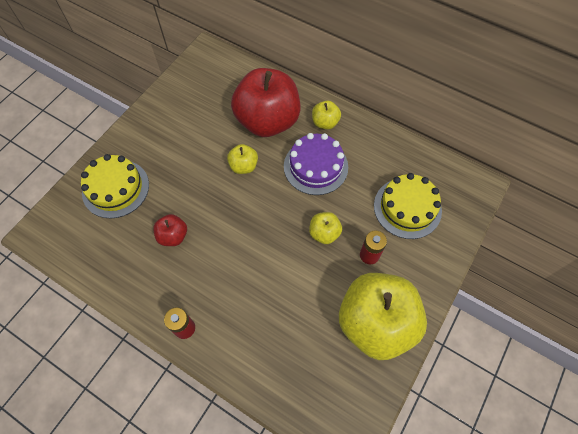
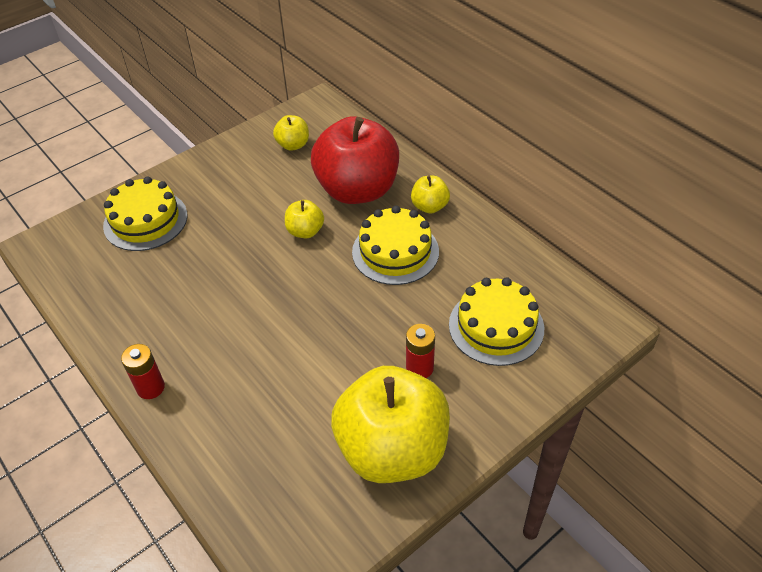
camera: 20 degrees right, 15 degrees down
(173, 236) = (186, 285): red apple -> none
(315, 166) = (395, 251): purple cake -> yellow cake
(324, 233) = (372, 328): yellow apple -> yellow apple (293, 145)

